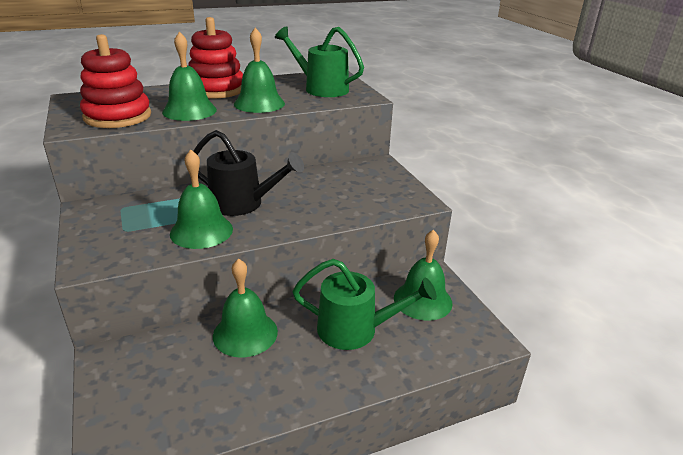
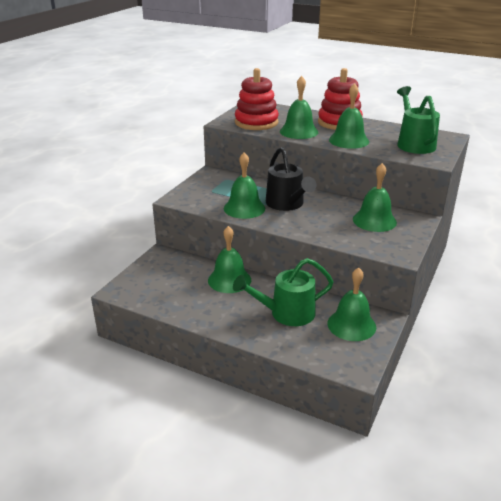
camera: 50 degrees right, 0 degrees up
(349, 181) = (374, 220): none -> green bell
(356, 330) = (286, 313): green watering can -> green watering can turned 105 degrees clockwise

